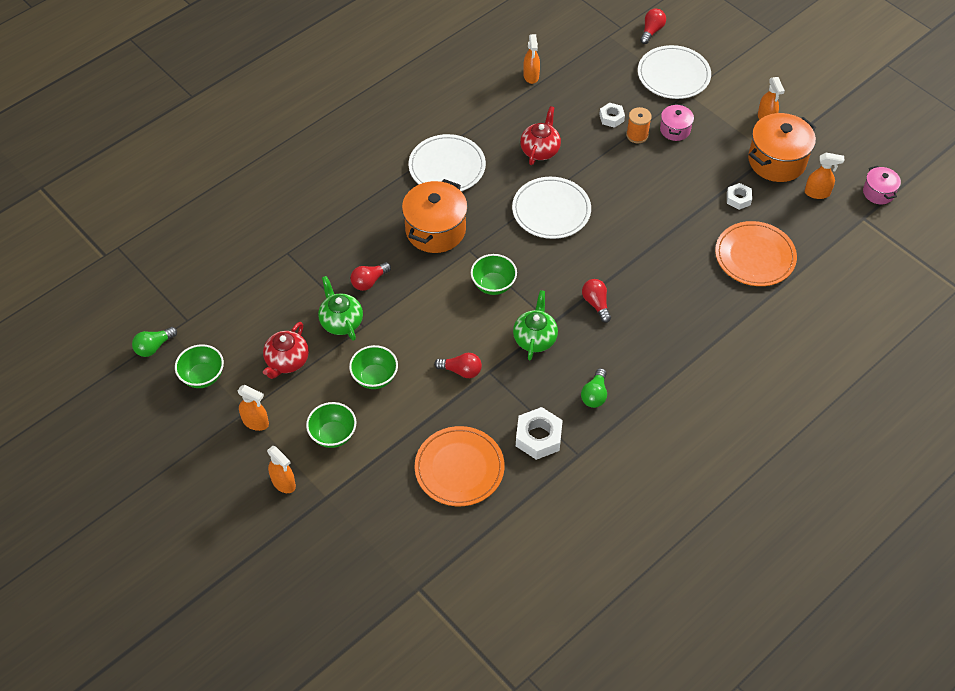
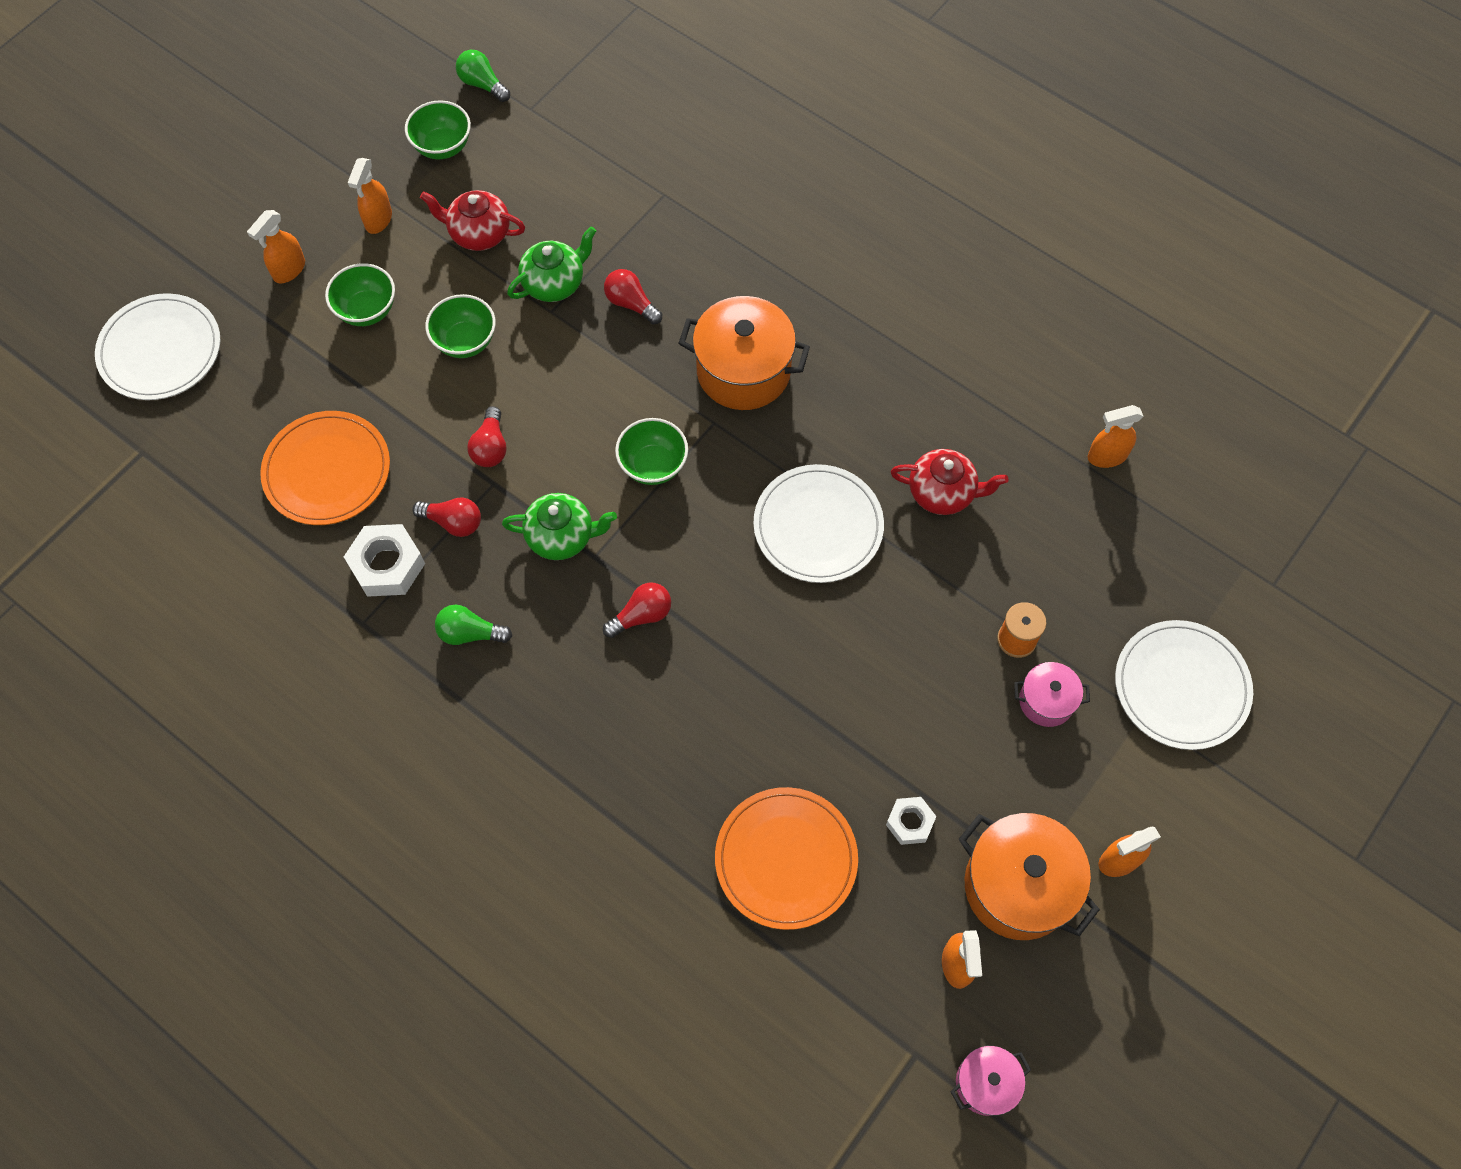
camera: 80 degrees right, 10 degrees up
(447, 166) = (874, 365): white plate -> white plate (160, 350)
(611, 118) = (1045, 594): white nut -> none
(651, 31) = (1282, 638): red light bulb -> red light bulb (453, 522)

